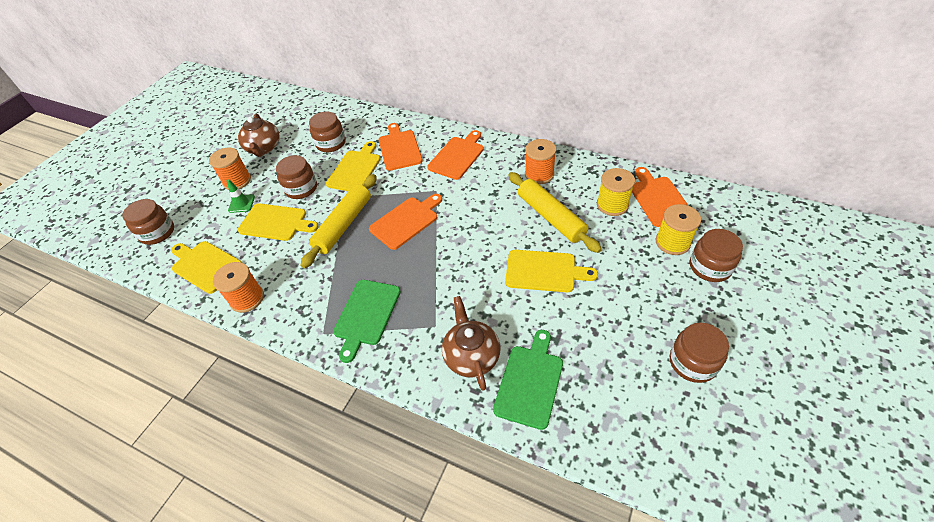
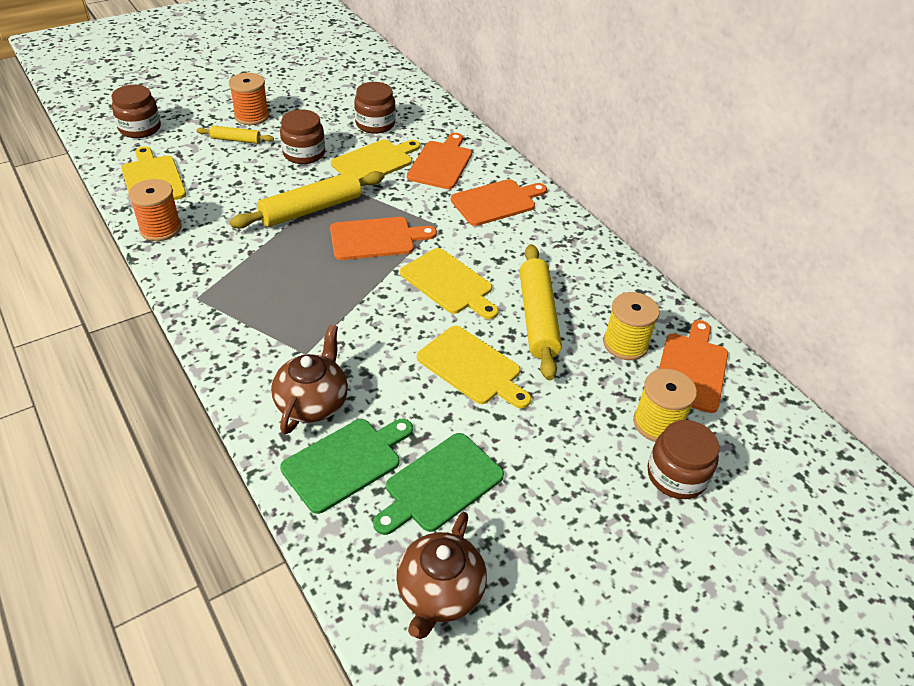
camera: 25 degrees right, 5 degrees down
(241, 204) = (236, 140): green traffic cone -> yellow rolling pin
(264, 148) = (305, 97): brown teapot -> brown teapot (439, 593)
(276, 223) = (250, 174): yellow cutting board -> yellow cutting board (449, 283)
(366, 315) = (250, 304): green cutting board -> green cutting board (440, 484)
(539, 174) = (571, 267): orange spool -> none
(692, 362) = (544, 556): brown jar -> none

